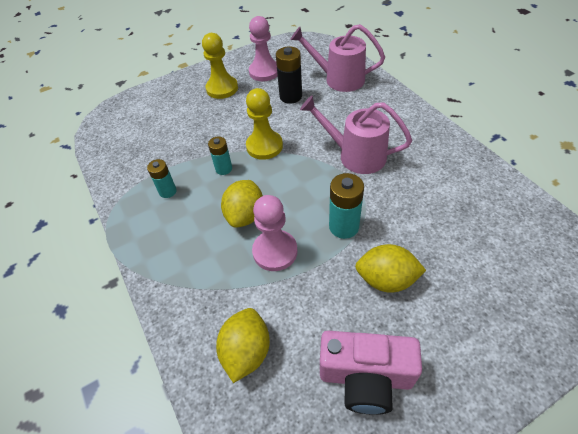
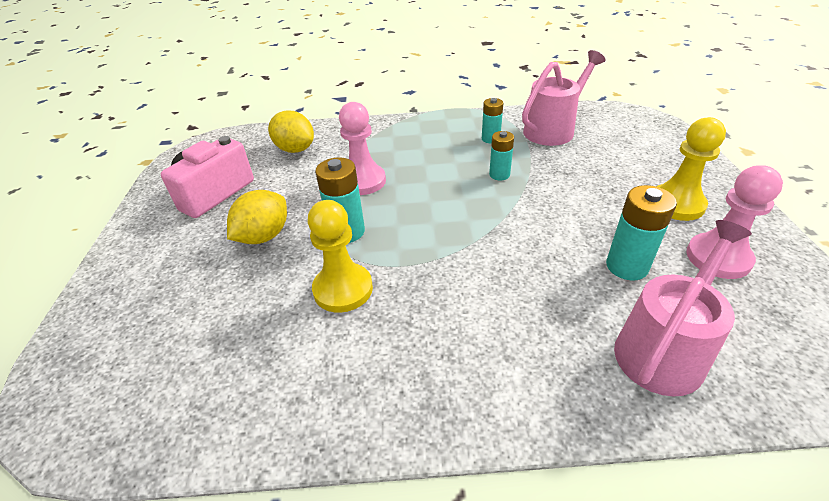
camera: 115 degrees right, 10 degrees down
(245, 215) = (421, 174): yellow lemon -> none
(264, 146) = (519, 211): yellow pawn -> yellow pawn (343, 289)
(290, 96) = (627, 266): black battery -> turquoise battery
(355, 155) = (445, 285): pink watering can -> pink watering can (553, 129)

